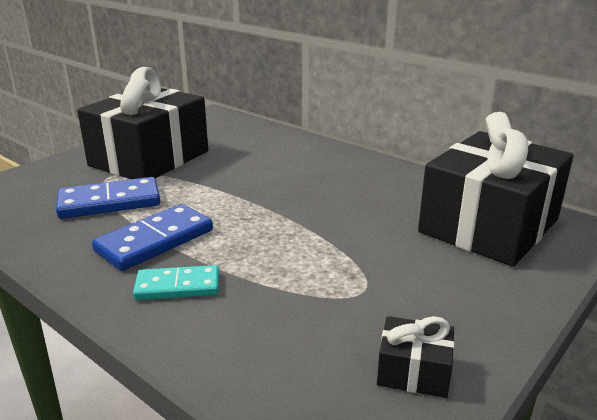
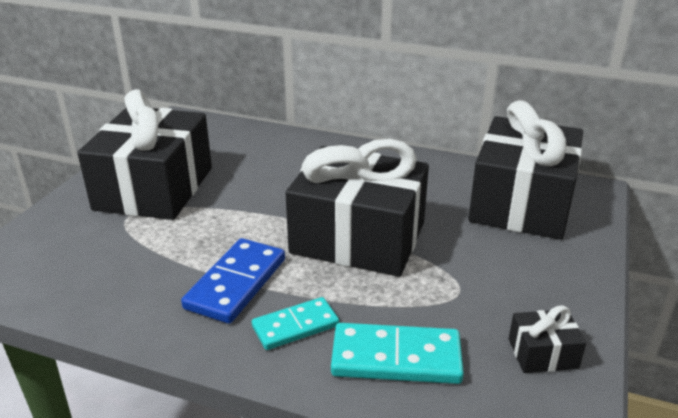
camera: 20 degrees left, 5 degrees up
(109, 202) = (153, 250): blue domino -> none
(250, 336) = (396, 358): none -> turquoise domino
(295, 226) = (358, 238): none -> black gift

